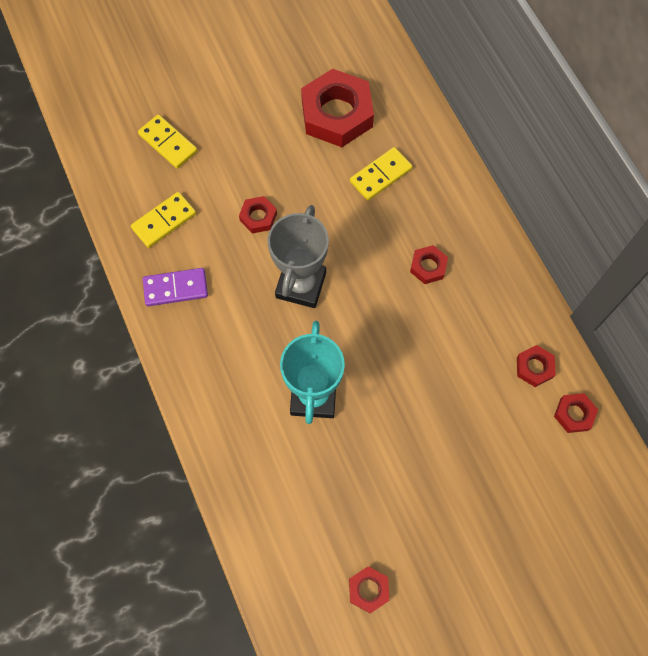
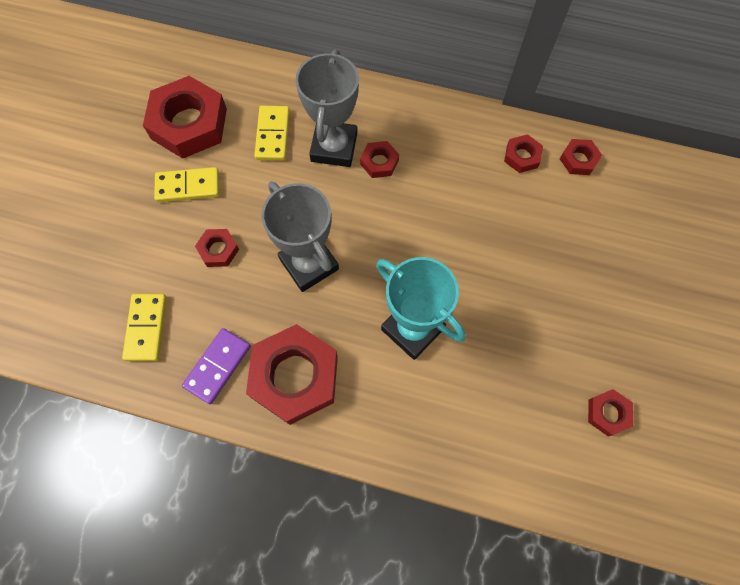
camera: 50 degrees left, 0 degrees up
(168, 143) = (77, 268): yellow domino -> yellow domino (188, 186)
(210, 344) = (294, 377): none -> red nut
(410, 225) = (334, 147): none -> grey trophy

